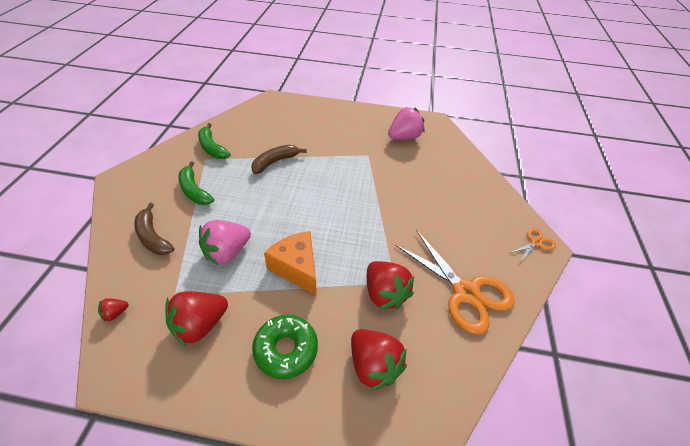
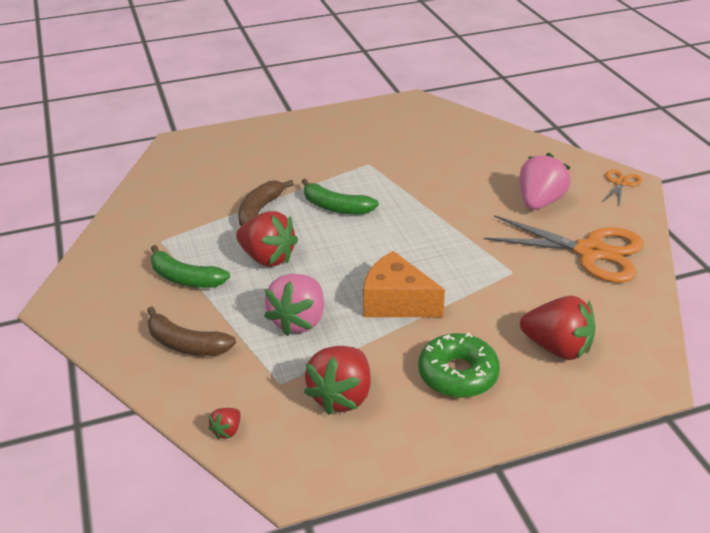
camera: 25 degrees left, 10 degrees down
(212, 148) = (155, 225): green banana -> green banana (336, 207)
(384, 294) = (513, 286): red strawberry -> red strawberry (267, 258)
(404, 137) = (394, 130): pink strawberry -> pink strawberry (539, 202)

